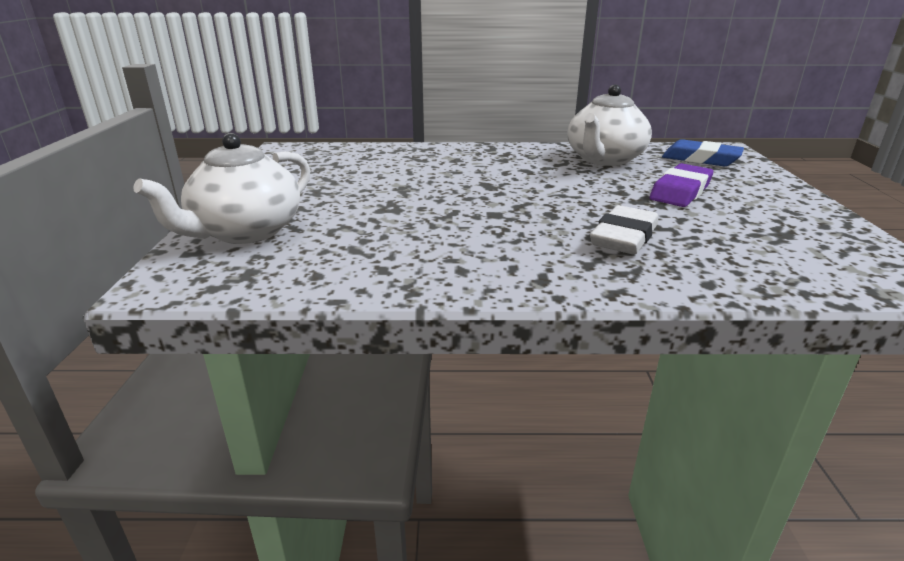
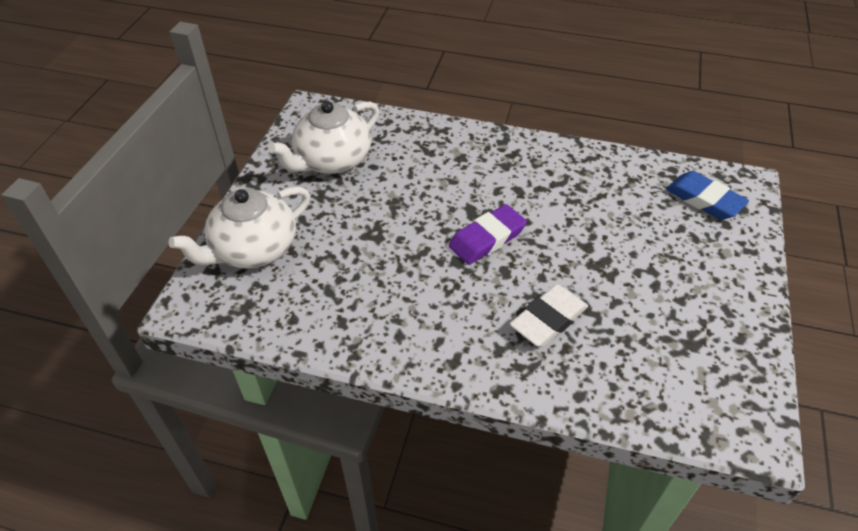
camera: 15 degrees right, 20 degrees up
(604, 159) = (604, 183): white teapot -> white teapot (332, 160)
(680, 191) = (643, 257): purple eraser -> purple eraser (487, 238)

